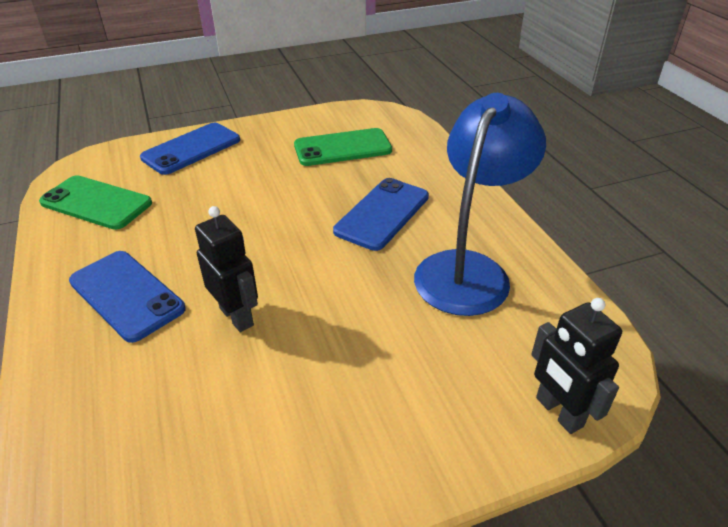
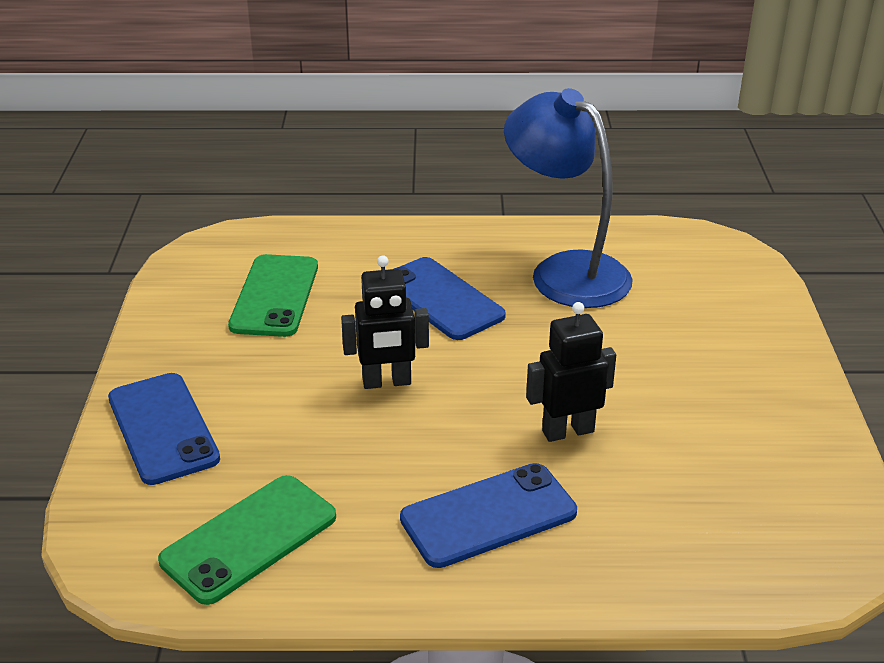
camera: 70 degrees left, 5 degrees down
(558, 412) = (753, 279): black robot -> black robot (387, 382)

